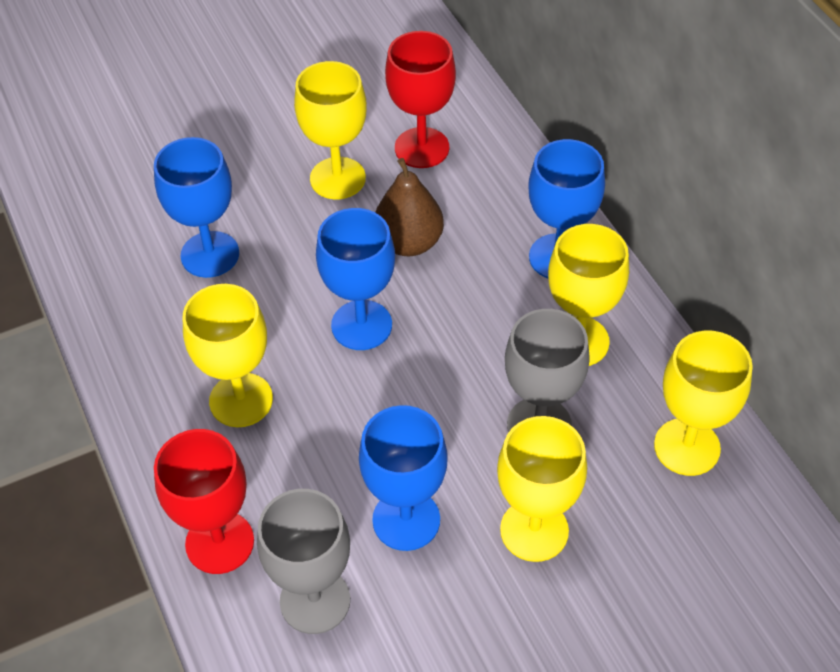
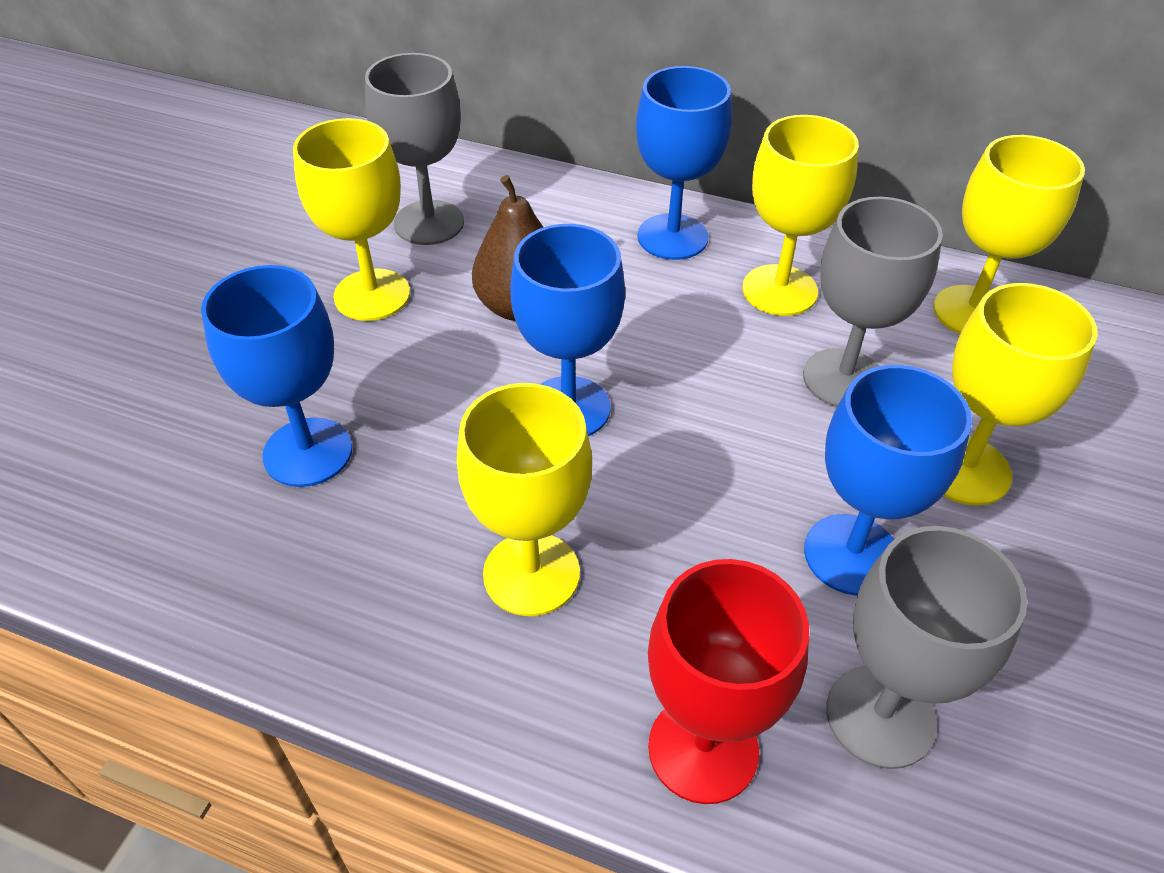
camera: 45 degrees left, 5 degrees down
(422, 148) = (429, 223): red goblet -> grey goblet

